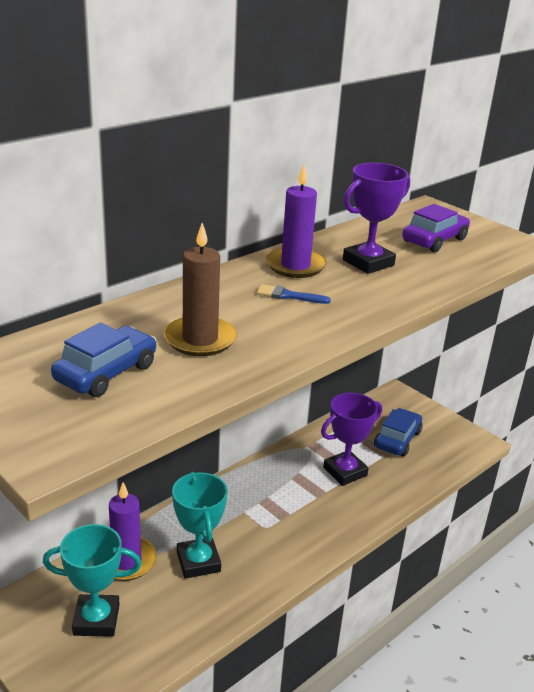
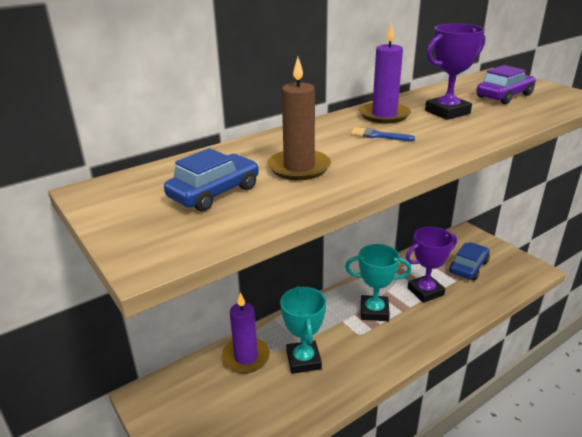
camera: 10 degrees right, 0 degrees up
(96, 620) = (218, 404): turquoise trophy -> turquoise trophy (374, 311)

